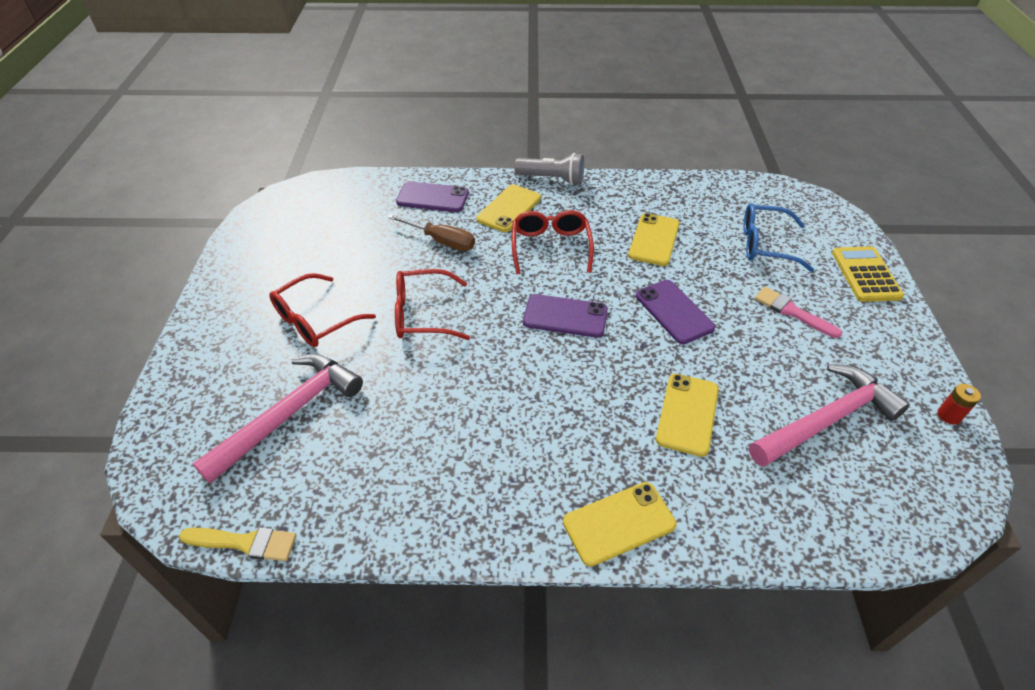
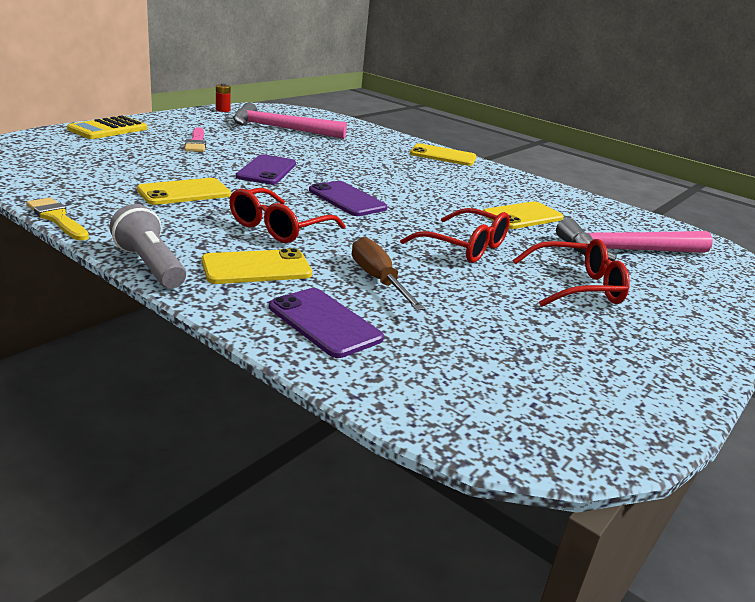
camera: 145 degrees left, 20 degrees down
(245, 543) = (671, 224): yellow brush -> yellow brush (57, 218)
(687, 414) = (347, 154): yellow phone -> yellow phone (522, 216)
(765, 245) = (118, 157): blue glasses -> none

